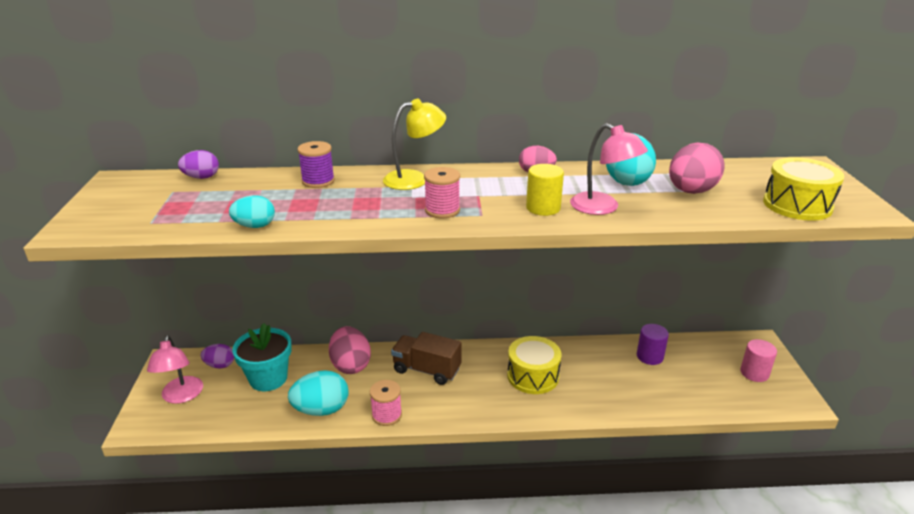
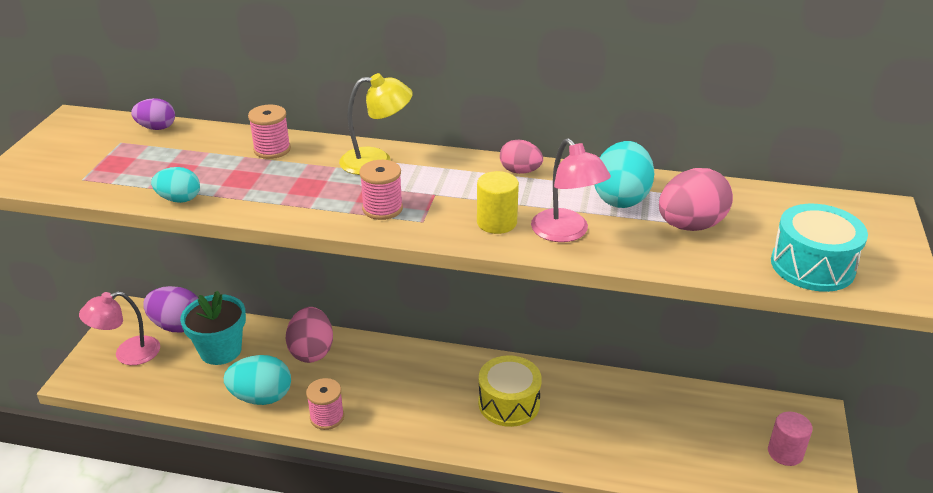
camera: 15 degrees right, 5 degrees up
(181, 396) = (128, 354): pink lamp -> pink lamp turned 60 degrees clockwise
(220, 365) = (177, 326): purple egg -> purple egg, size x1.67
(318, 181) = (272, 150): purple spool -> pink spool
(426, 370) = (391, 373): brown truck -> none
(649, 356) = (662, 406): purple cylinder -> none
(797, 205) = (812, 266): yellow drum -> turquoise drum

